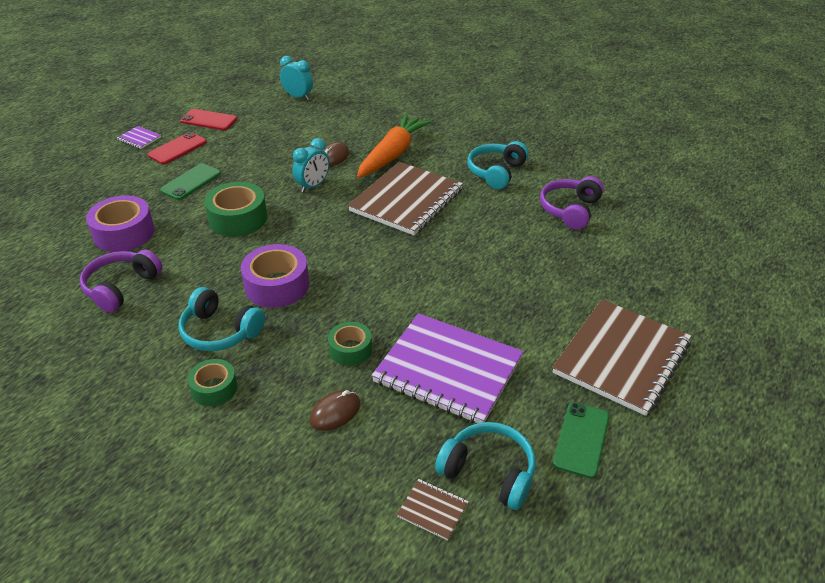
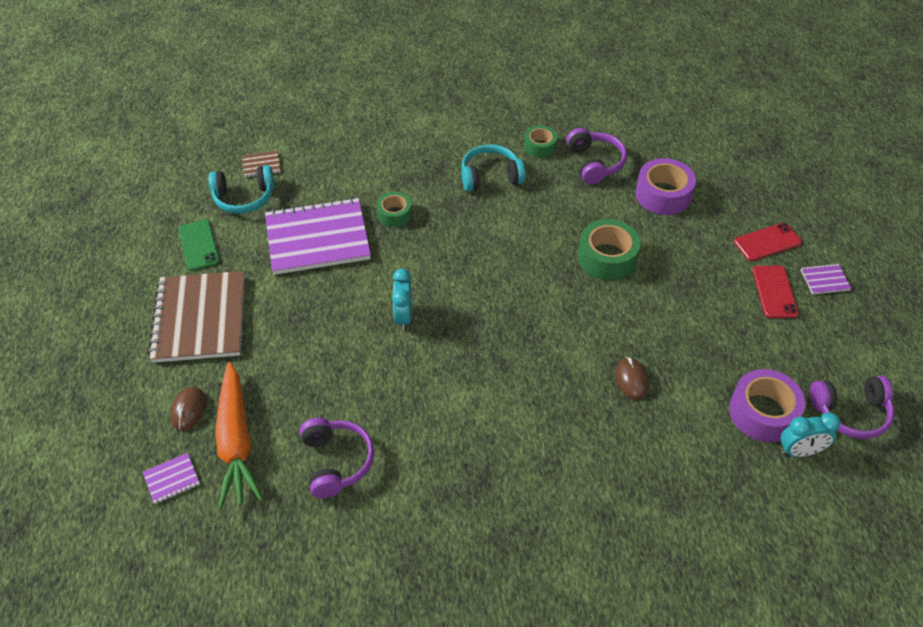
camera: 140 degrees right, 10 degrees up
(191, 182) = (699, 266): green phone -> none
(209, 120) = (816, 346): red phone -> red phone (767, 242)
(214, 388) = (447, 149): green tape -> green tape (540, 147)
(247, 95) = (850, 412): none -> purple headphones
(277, 285) = (498, 225): purple tape -> purple tape (762, 413)
(313, 186) = (599, 330): turquoise clock -> turquoise clock (403, 317)
(335, 412) = (362, 177): brown mouse -> brown mouse (188, 410)
(392, 154) = (582, 424): orange carrot -> orange carrot (236, 442)
(406, 200) = (499, 368): brown notebook -> none
(496, 172) = (454, 471): turquoise headphones -> none
(702, 256) = (172, 479): none -> purple notebook

